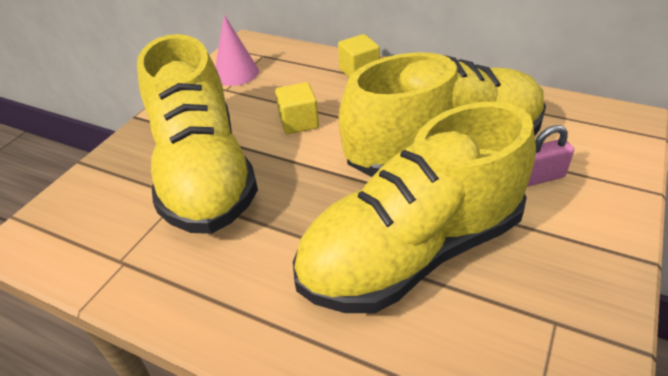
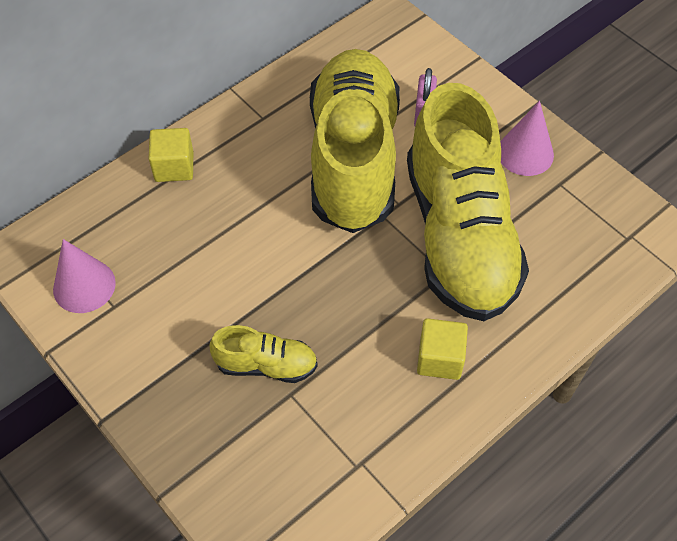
camera: 70 degrees left, 15 degrees up
(204, 173) = (266, 365): yellow shoe -> yellow shoe, size x0.43
(299, 122) = (232, 254): yellow cube -> yellow cube (440, 359)
(569, 273) = (525, 153): none -> pink cone

